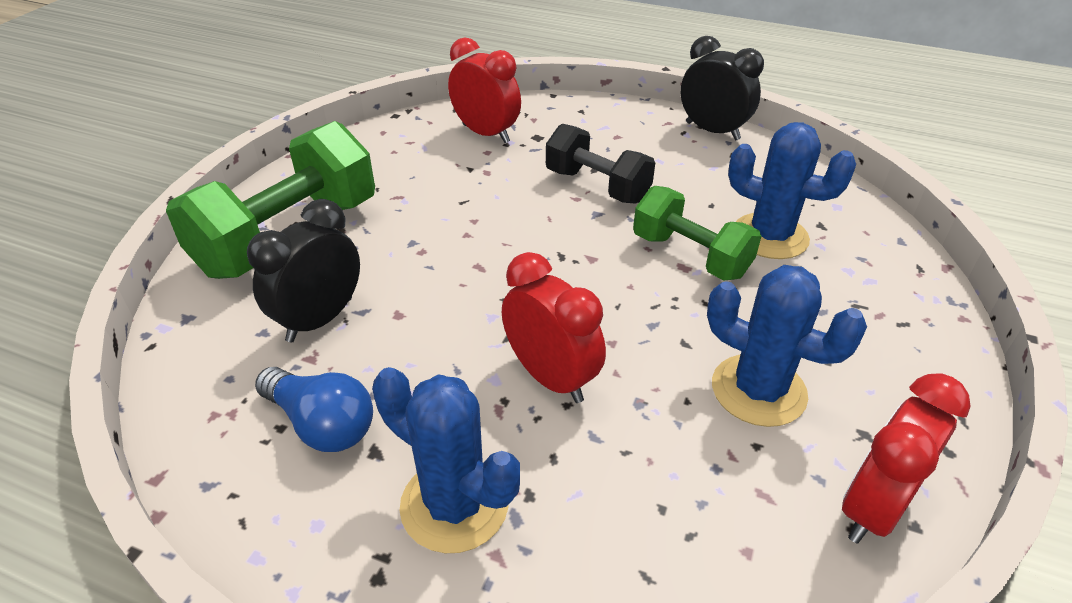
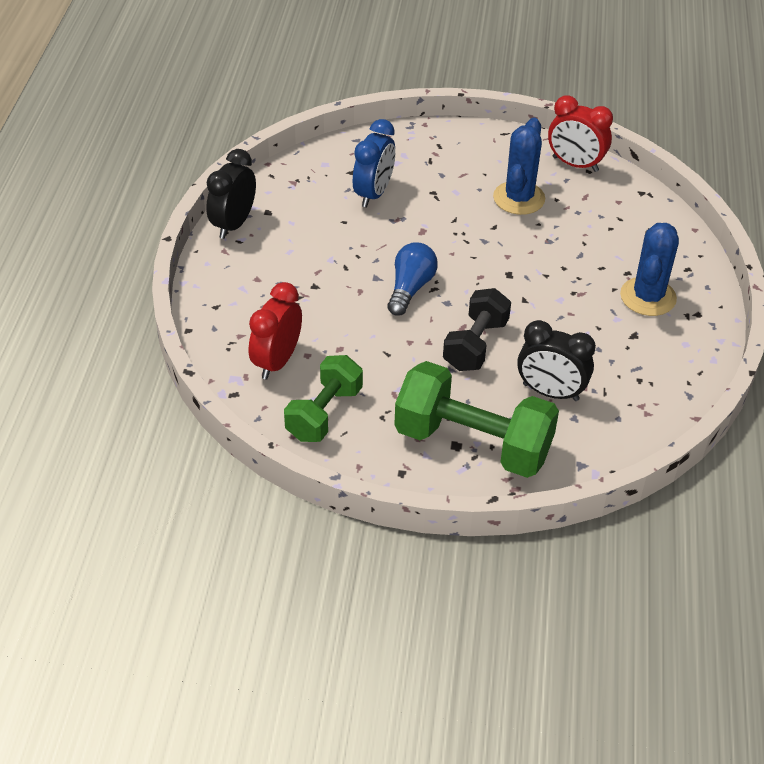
camera: 105 degrees left, 5 degrees up
(321, 424) = (628, 362): blue light bulb -> blue light bulb (410, 288)
(551, 377) = (548, 276): red clock -> none
(597, 186) = (340, 281): black dumbbell -> black dumbbell (475, 345)
(690, 256) = (410, 228): green dumbbell -> green dumbbell (324, 413)
(770, 236) = (374, 194): blue cactus -> blue clock

